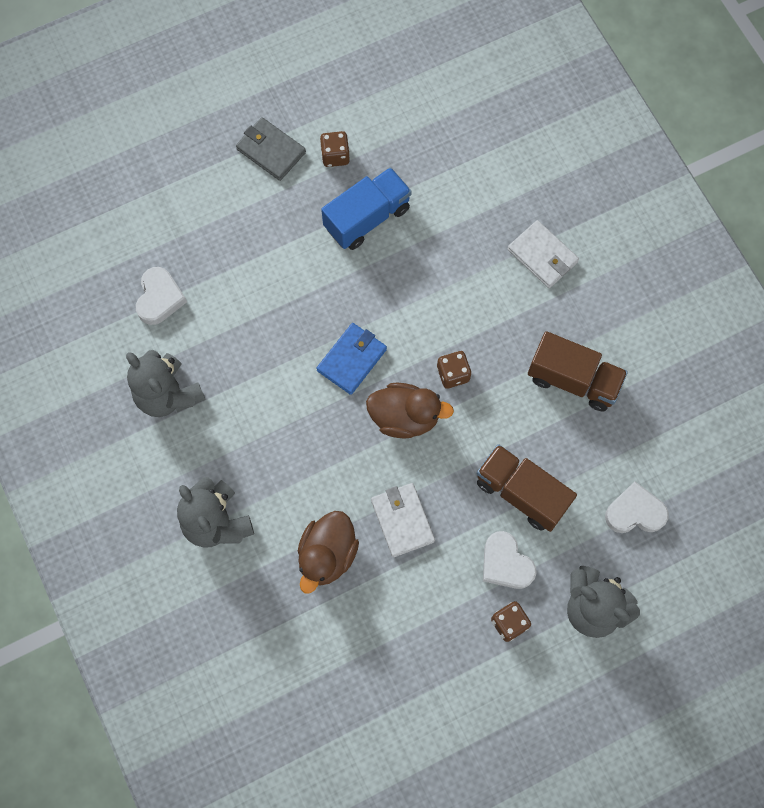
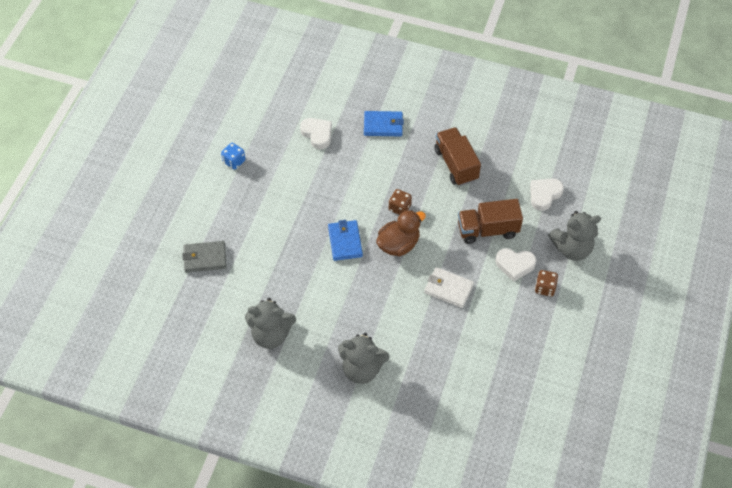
camera: 45 degrees left, 15 degrees down
(159, 298) = (216, 296): white heart -> white heart (317, 134)
(271, 151) = (198, 184): grey wallet -> grey wallet (205, 258)
(327, 555) = (431, 335): brown duck -> none
(335, 156) = (234, 161): brown dice -> blue dice
(367, 218) = (281, 175): blue truck -> none
(542, 256) = (383, 125): white wallet -> blue wallet
(573, 380) = (456, 164): brown truck -> brown truck turned 90 degrees counterclockwise

